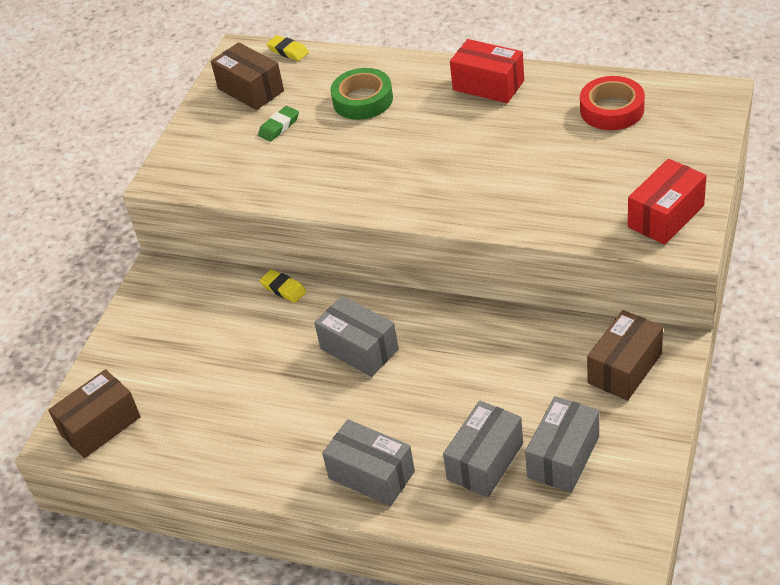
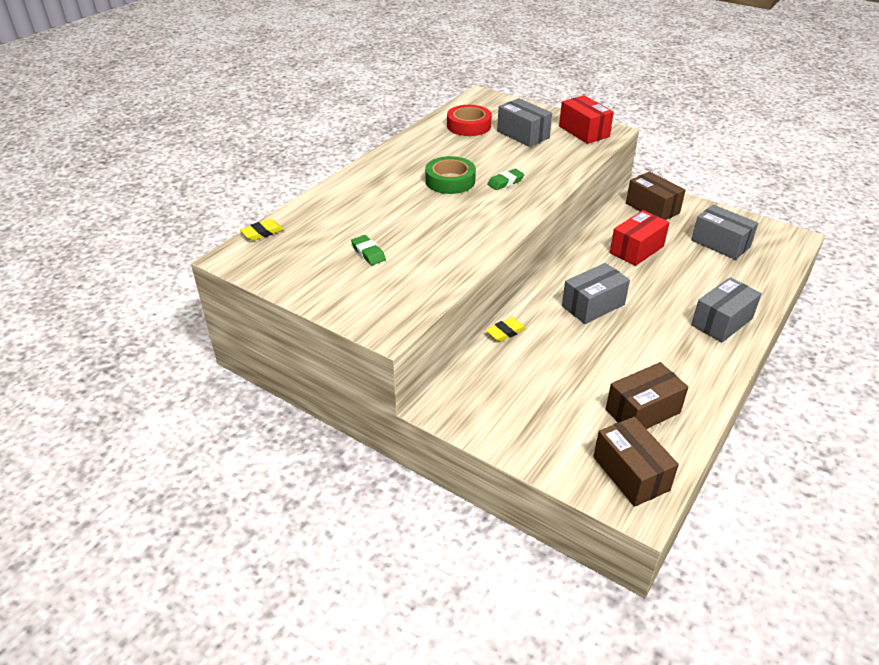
camera: 80 degrees left, 5 degrees down
(251, 90) = (299, 260): brown box -> brown box (642, 411)
(363, 100) = (370, 209): green tape -> green tape (450, 181)
(474, 180) = (505, 182): none -> green eraser
(485, 461) = (718, 272): grey box -> grey box (523, 134)
(488, 85) = (402, 158): red box -> red box (636, 249)

